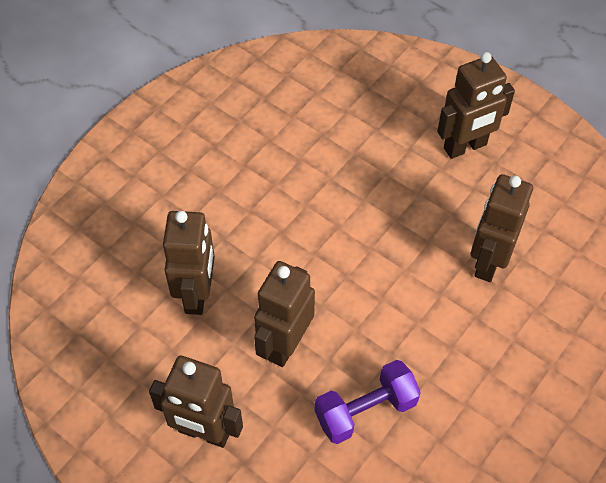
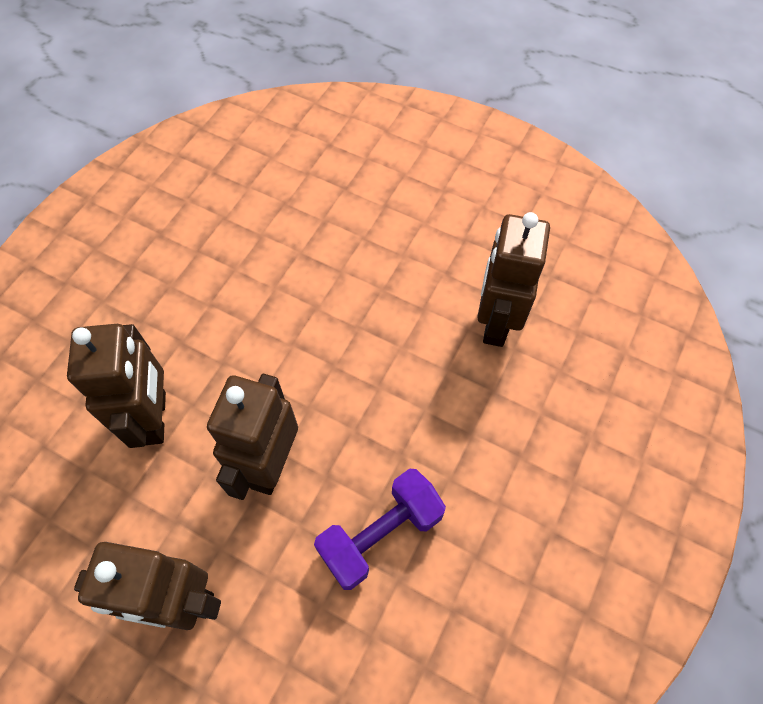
camera: 10 degrees left, 5 degrees up
(465, 147) = (447, 194): brown robot -> none

